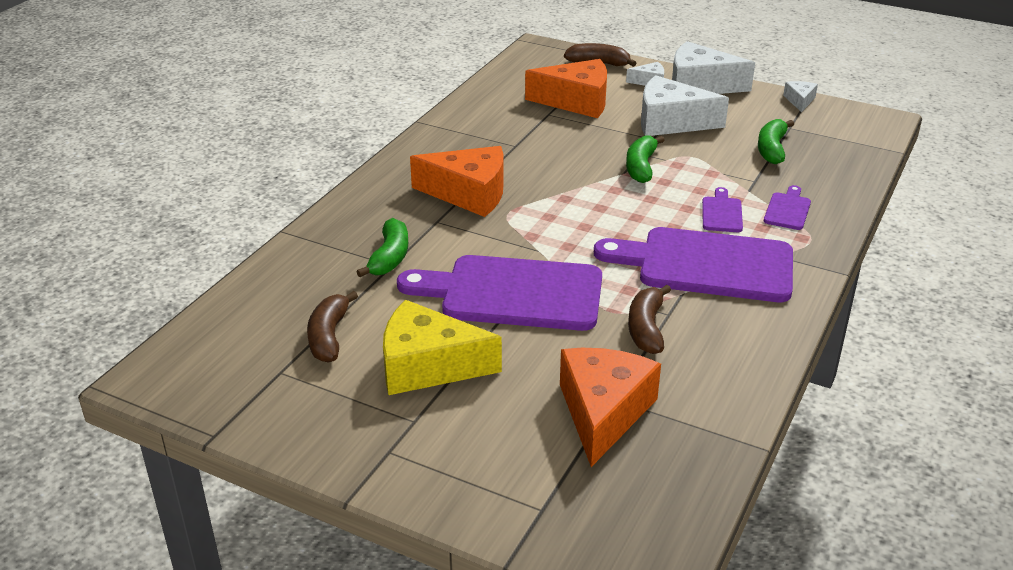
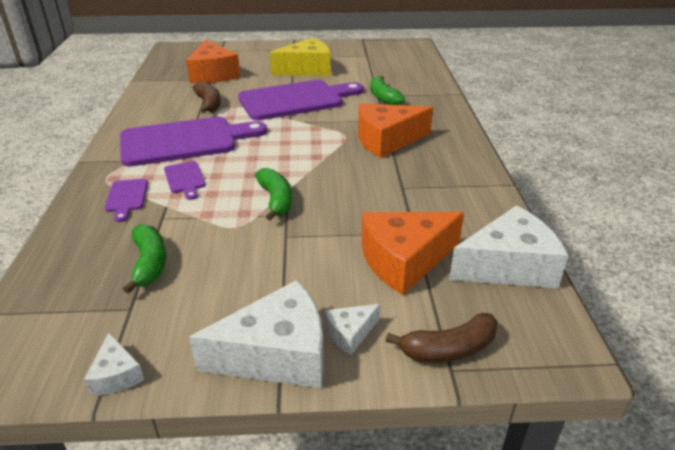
camera: 150 degrees right, 0 degrees up
(329, 336) = (364, 67): brown banana -> none
(670, 122) = (279, 266): white cheese -> white cheese (508, 266)

